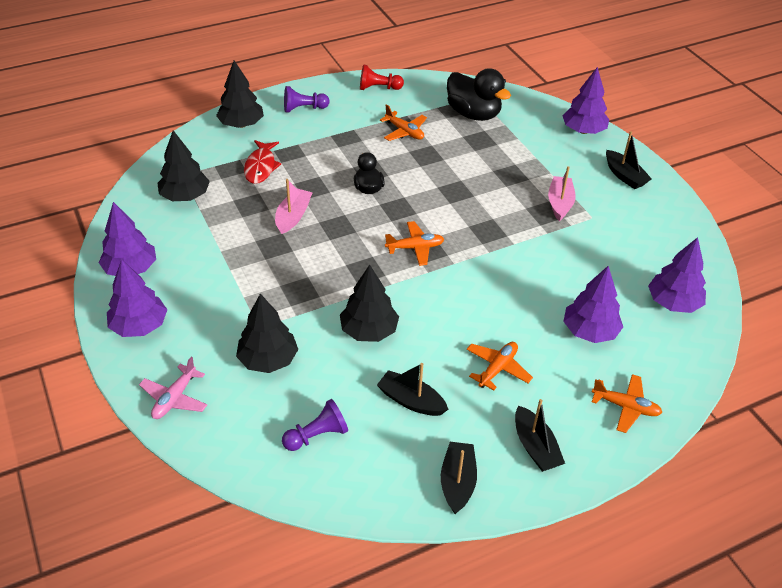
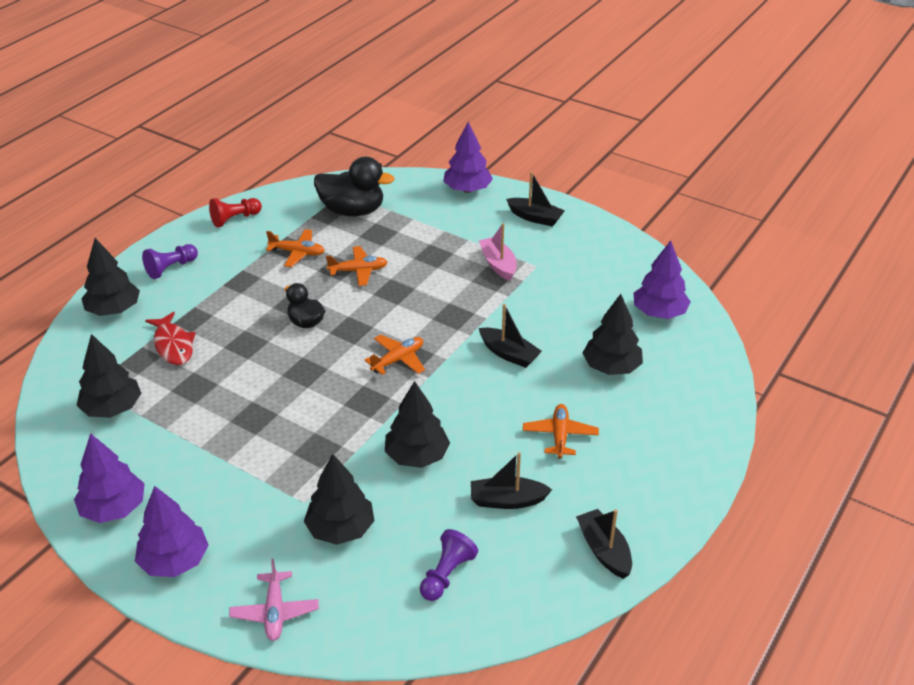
camera: 30 degrees left, 5 degrees down
(293, 216) = (250, 380): pink boat -> none
(535, 447) = (644, 487): black boat -> black boat (509, 354)
(590, 331) = (611, 367): purple tree -> black tree
(625, 407) = (688, 418): orange plane -> orange plane (358, 271)

